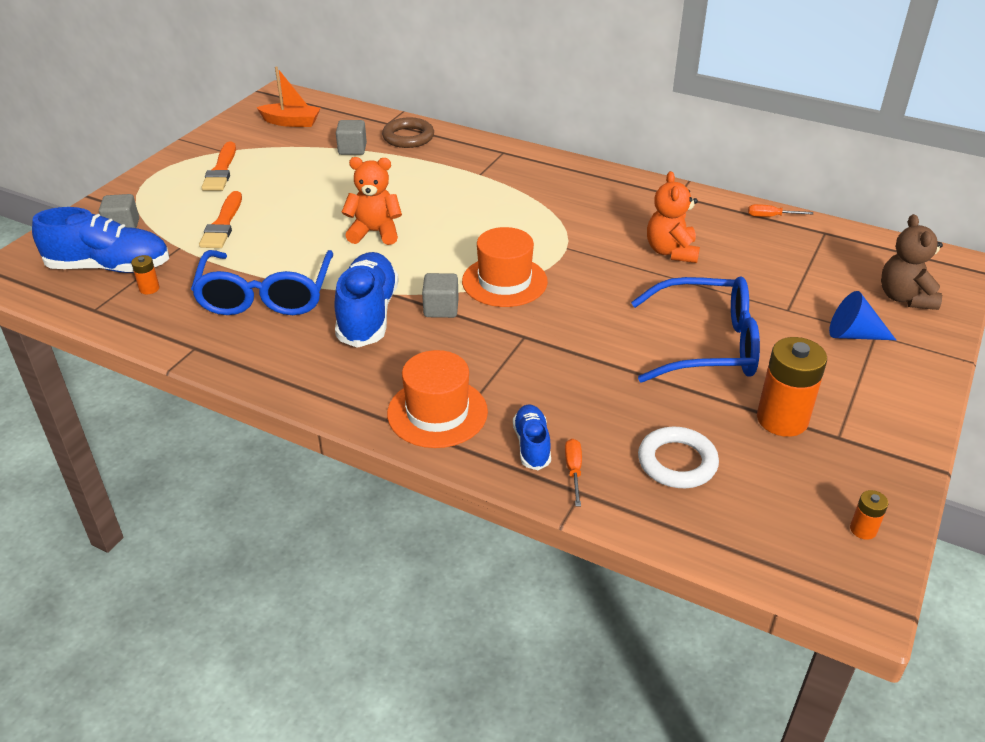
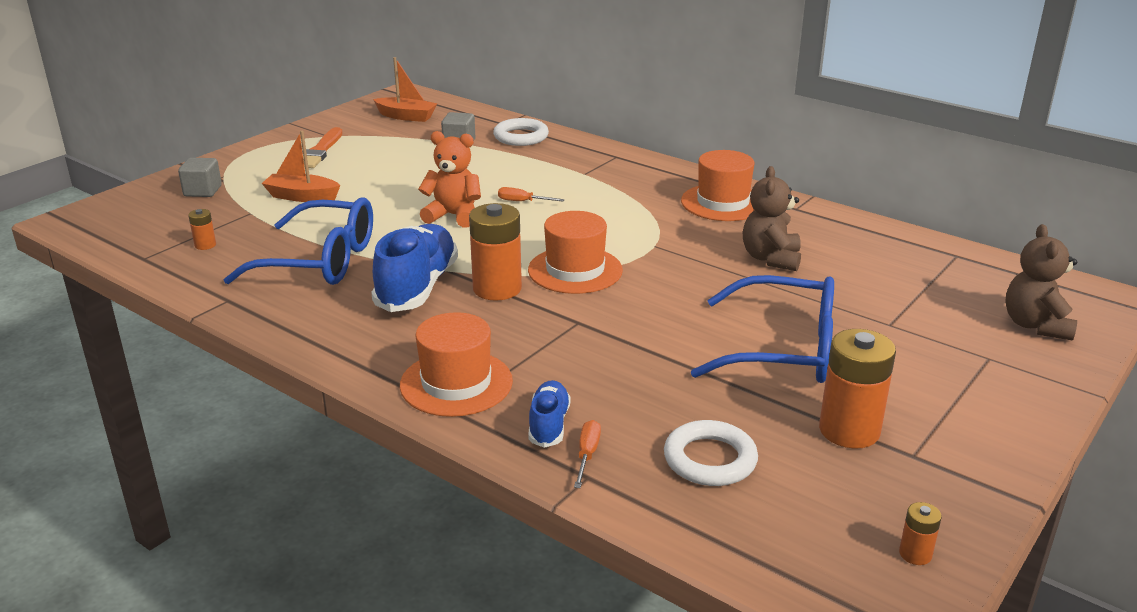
camera: 10 degrees right, 10 degrees down
(109, 267) = (174, 224): blue shoe -> none
(223, 224) = (302, 196): orange brush -> orange boat
(266, 295) = (319, 261): blue glasses -> blue glasses turned 90 degrees counterclockwise
(408, 137) = (521, 137): brown ring -> white ring
(441, 308) = (497, 289): grey cube -> orange battery
(613, 195) = (723, 203): none -> orange hat
(671, 252) = (771, 259): orange teddy bear -> brown teddy bear
(771, 216) = (897, 235): orange screwdriver -> orange screwdriver (522, 202)
(853, 334) = (962, 356): blue cone -> none

